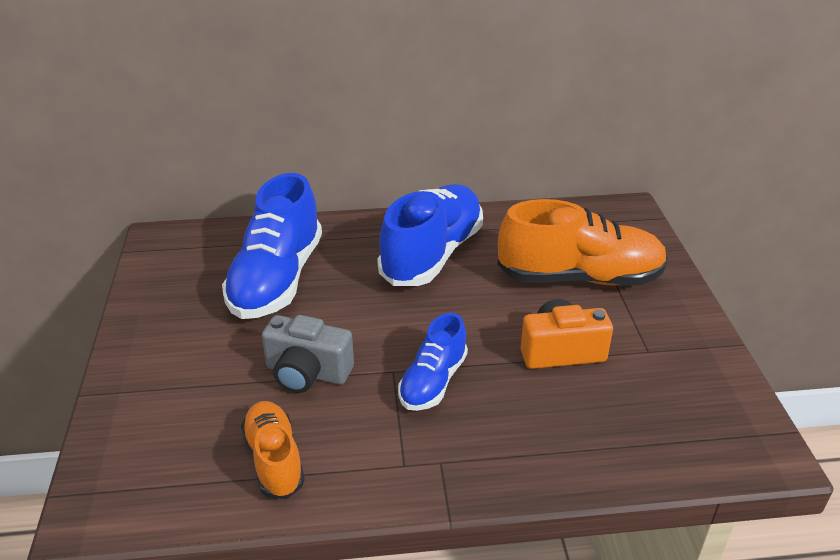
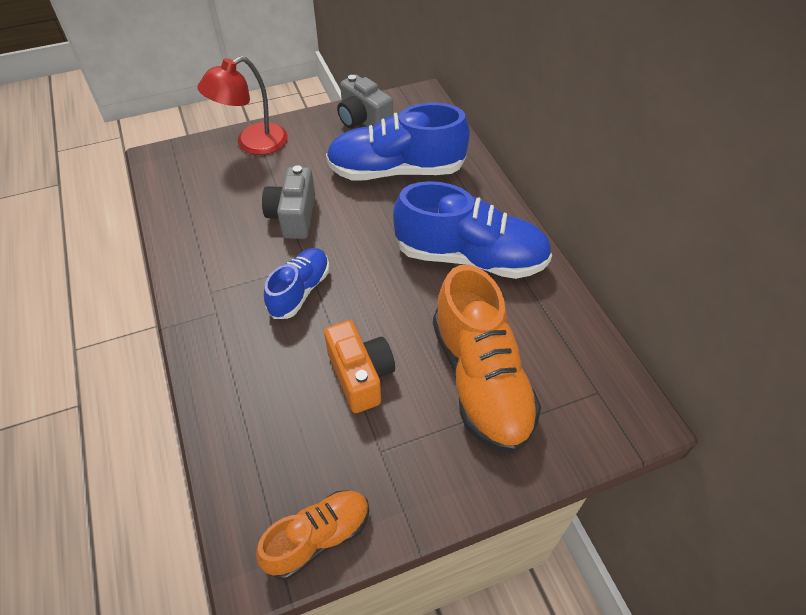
camera: 75 degrees right, 15 degrees up
(137, 397) = (252, 144): none -> red lamp
(166, 289) = (363, 120): none -> grey camera
(274, 459) = (207, 222): orange shoe -> orange shoe (318, 537)
(433, 381) = (300, 291): blue shoe -> blue shoe turned 105 degrees clockwise

